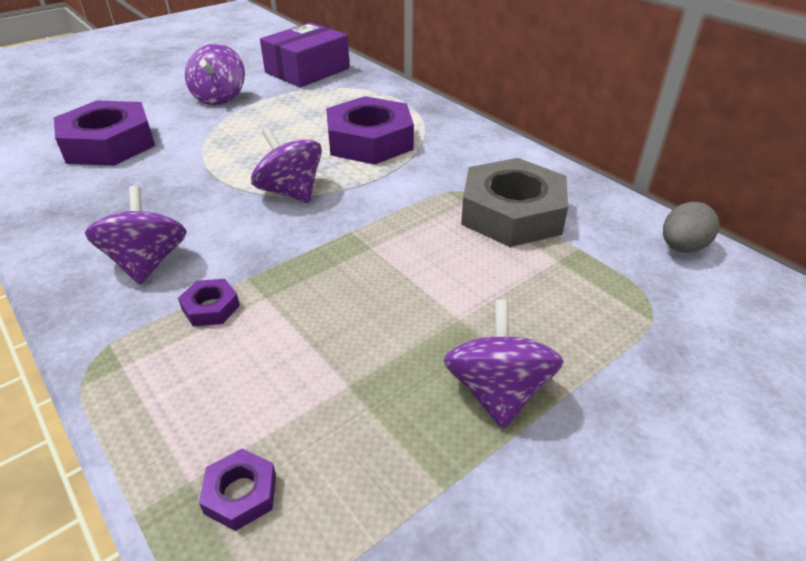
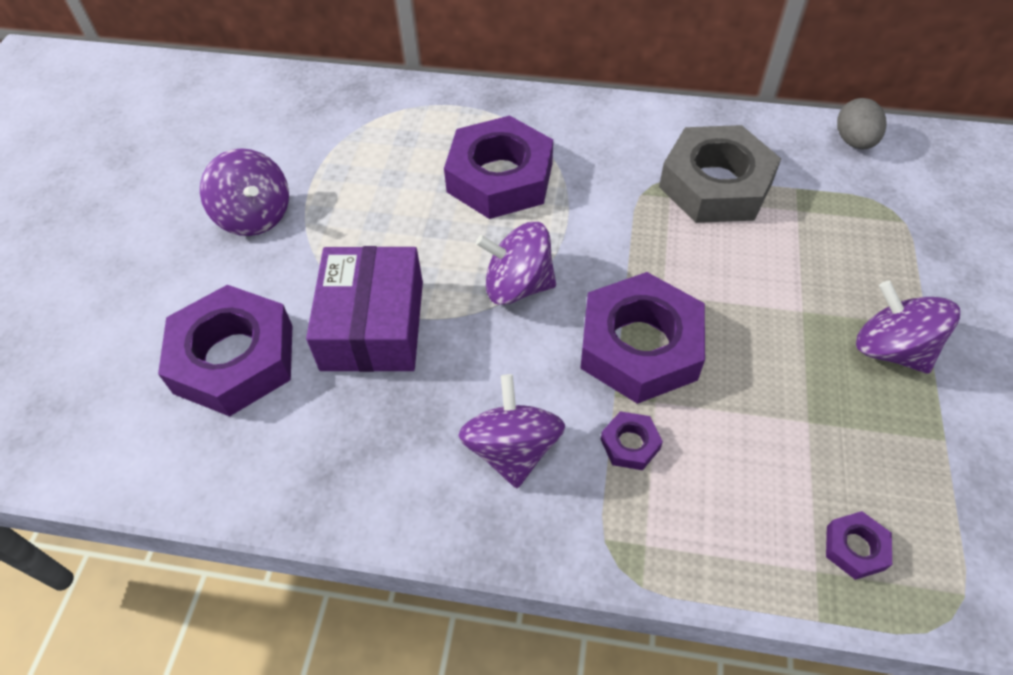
camera: 40 degrees left, 15 degrees up
(147, 262) = (512, 449): purple spinning top -> purple spinning top turned 45 degrees clockwise
(307, 70) = (294, 117): purple box -> purple box (373, 325)
(308, 263) = (640, 346): none -> purple nut

